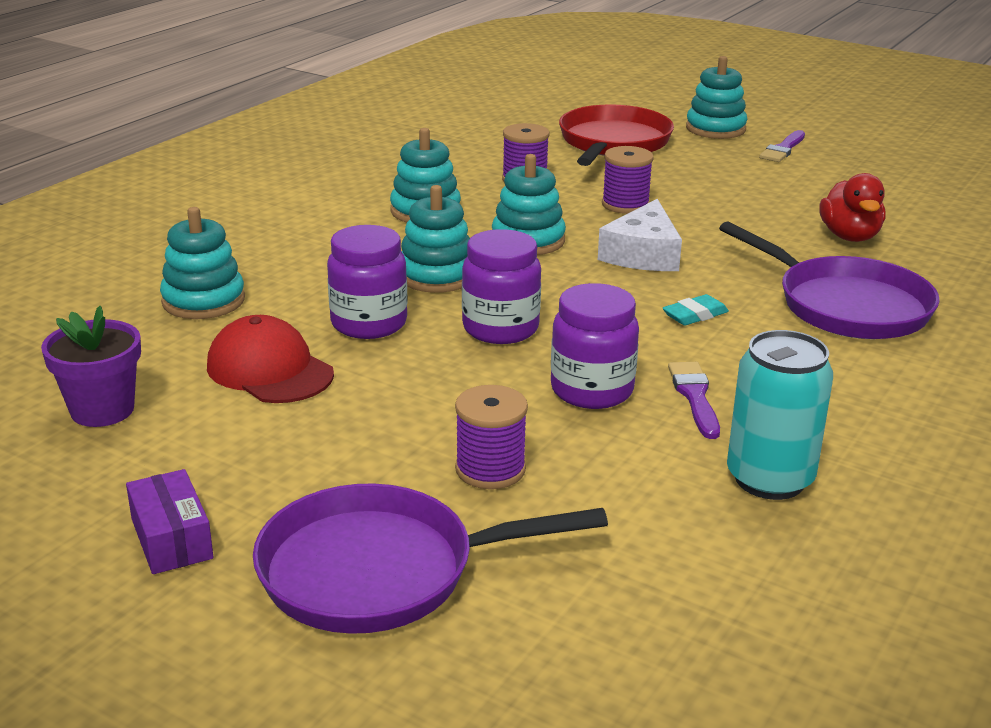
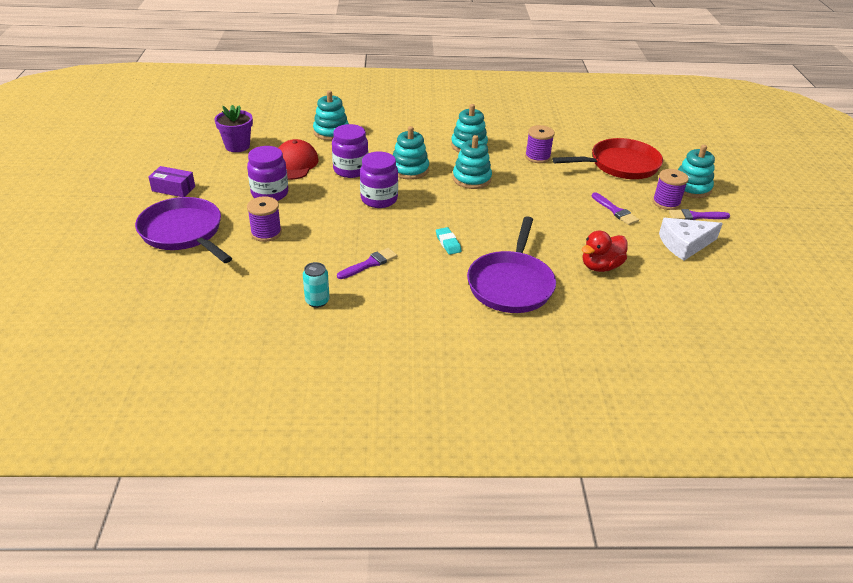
camera: 55 degrees right, 10 degrees up
(171, 538) = (173, 189): purple box -> purple box turned 75 degrees clockwise
(592, 390) = (349, 237): purple jar -> purple jar (270, 193)
(625, 205) = (547, 191): purple spool -> purple spool (666, 202)
(643, 254) = (496, 211): white cheese -> white cheese (684, 244)
(695, 315) = (448, 243): turquoise eraser -> turquoise eraser turned 45 degrees clockwise
(724, 184) = (615, 211): none -> purple brush
(769, 479) = (317, 301): turquoise can -> turquoise can, size x0.58

